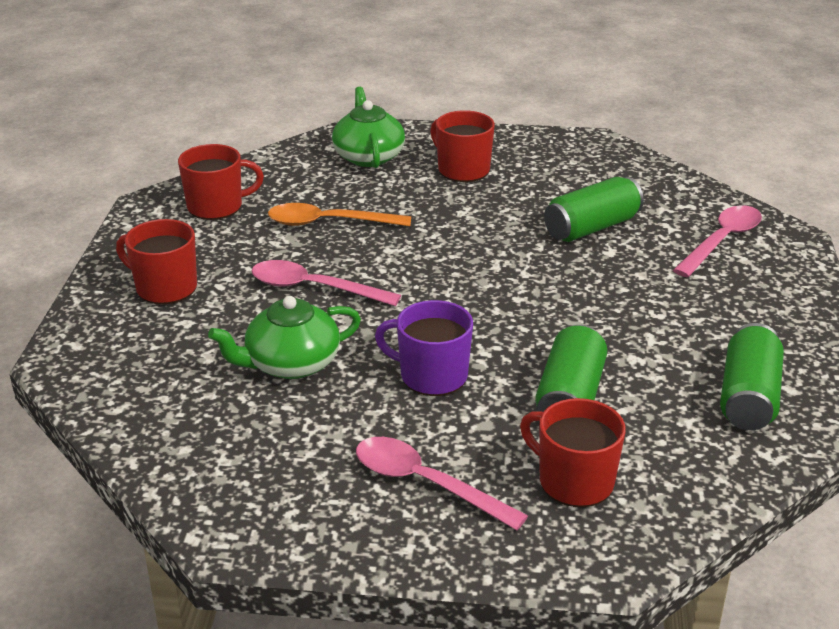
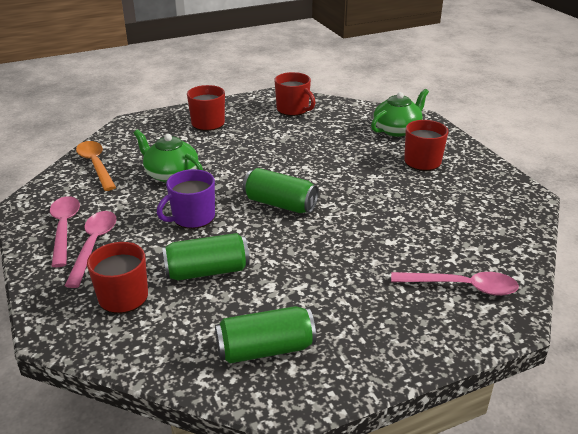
camera: 60 degrees right, 0 degrees up
(313, 288) = (244, 158): pink spoon -> pink spoon (64, 228)
(328, 223) = (312, 141): orange spoon -> orange spoon (96, 165)
(431, 375) = (192, 217): purple mug -> purple mug turned 120 degrees counterclockwise
(591, 227) = (411, 226): green can -> green can (280, 204)

